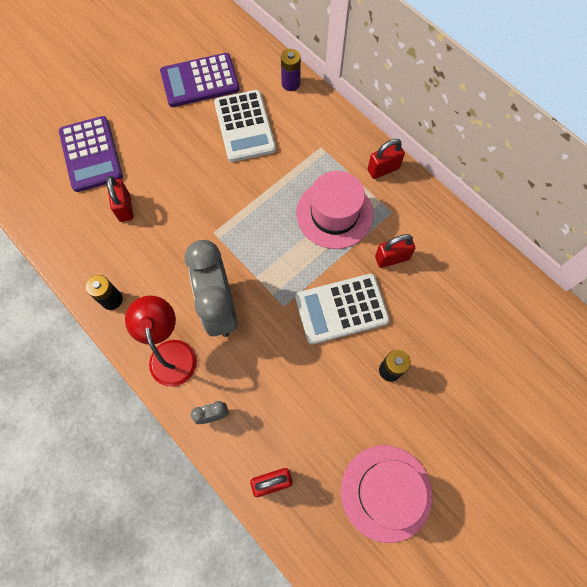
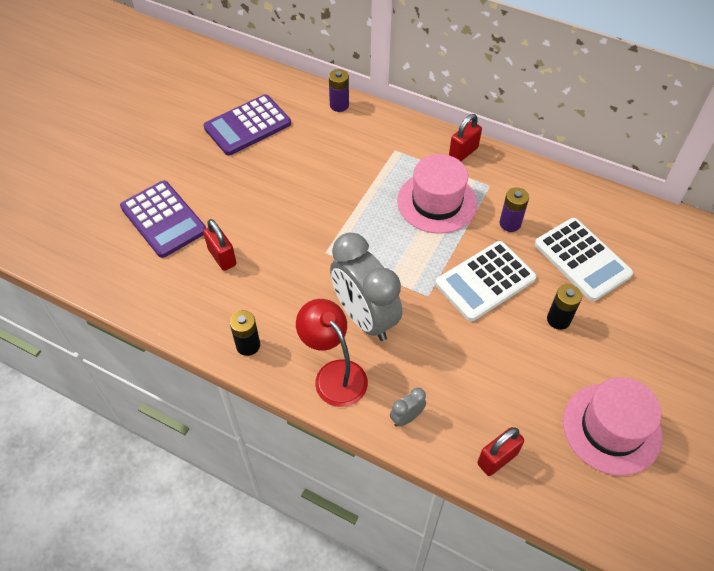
camera: 20 degrees left, 15 degrees down
(244, 126) = (311, 152): white calculator -> white calculator (582, 259)
(392, 258) = (510, 223): red padlock -> purple battery

